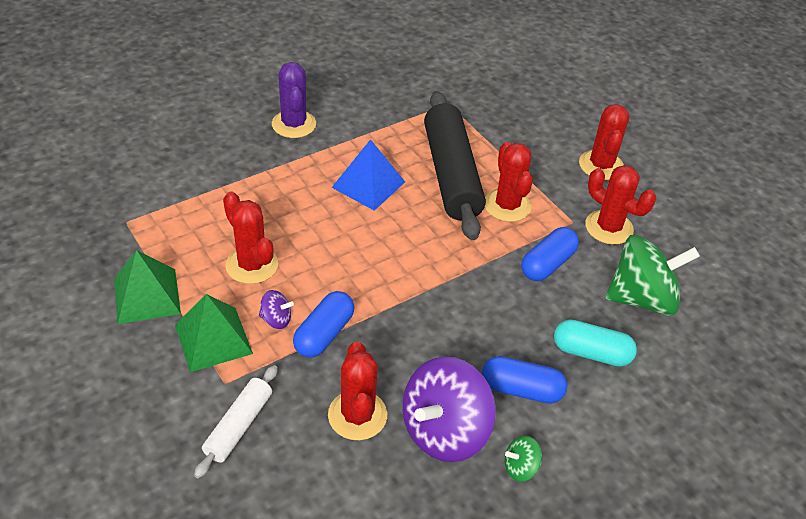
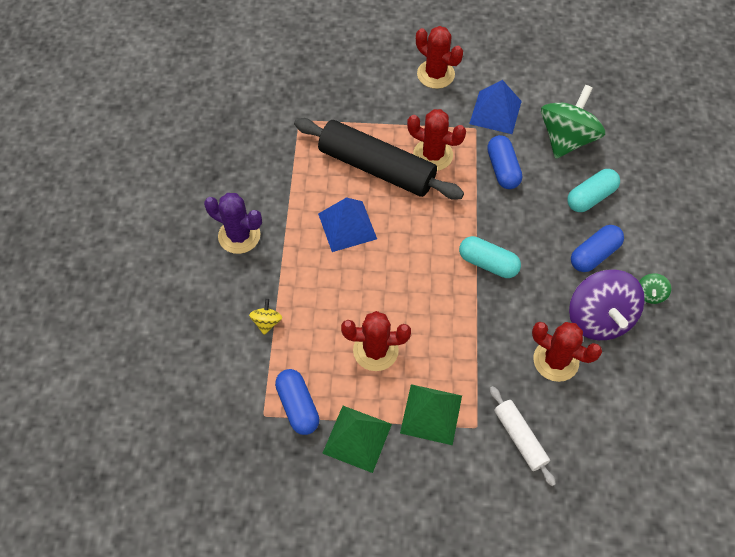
camera: 50 degrees left, 15 degrees up
(222, 180) = (267, 322): none -> yellow spinning top
(276, 319) = (440, 363): purple spinning top -> none
(324, 334) = (474, 340): blue capsule -> blue capsule (298, 406)
(424, 304) = (488, 263): none -> turquoise capsule
(609, 227) = (495, 112): red cactus -> blue pyramid

